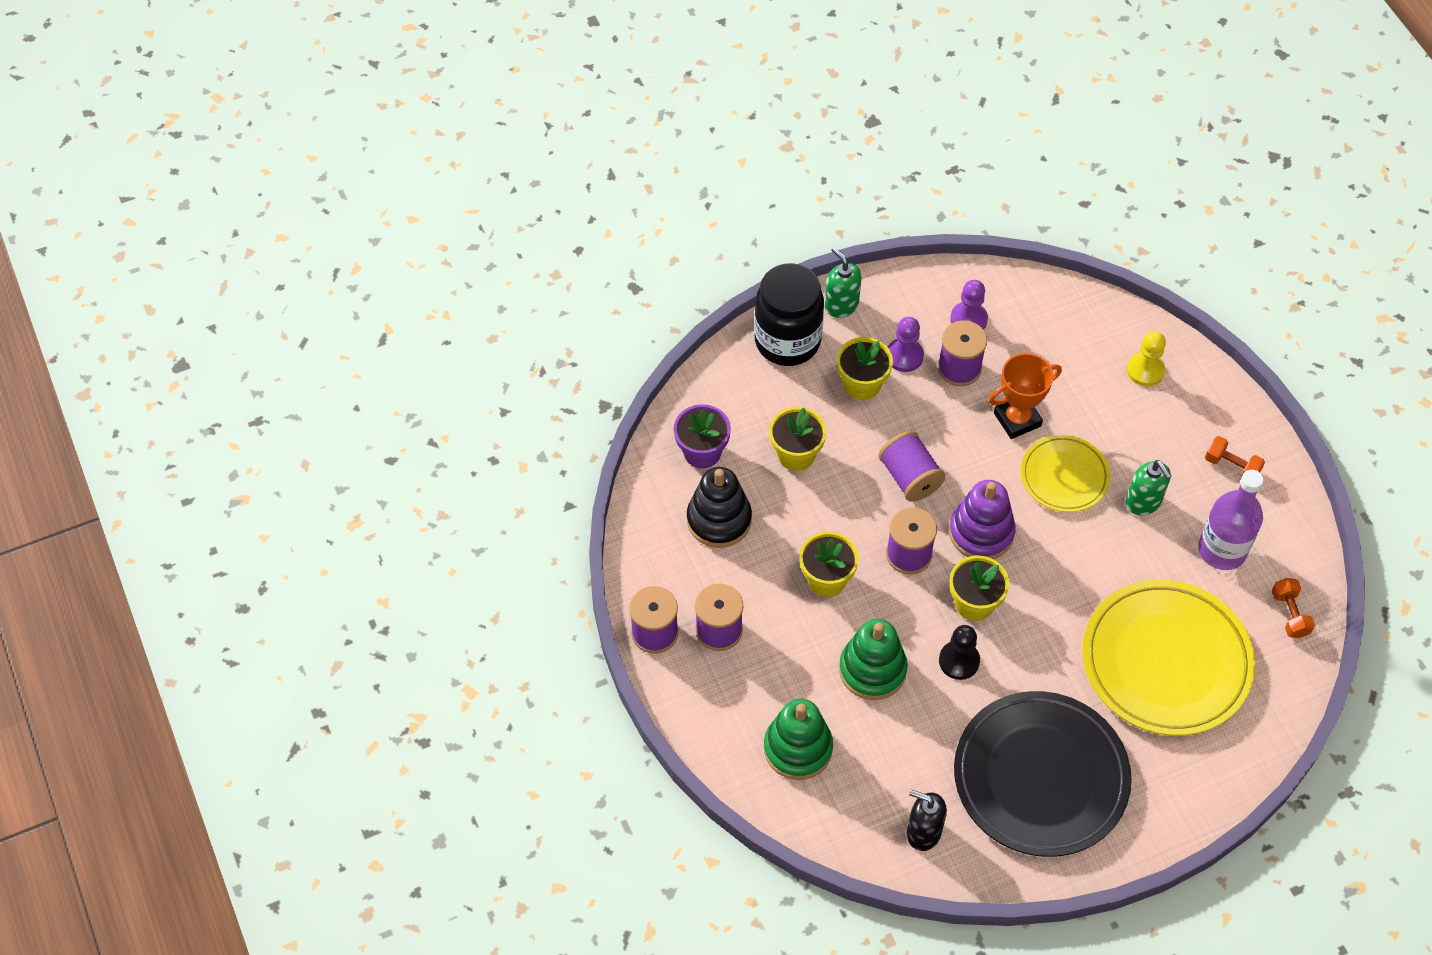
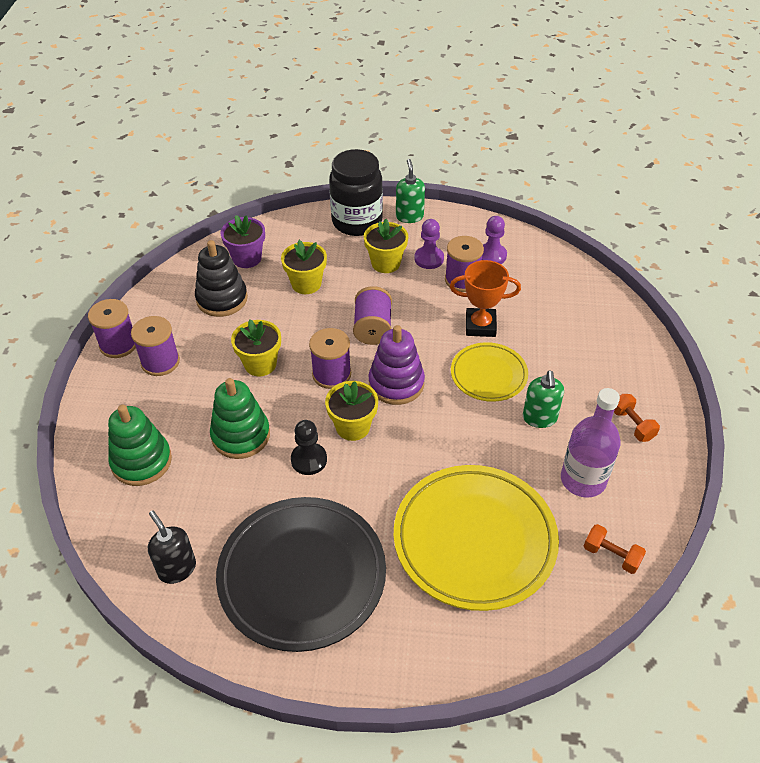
camera: 30 degrees right, 10 degrees down
(1145, 370) = (604, 334): yellow pawn -> none
(1289, 614) = (611, 555): orange dumbbell -> orange dumbbell turned 75 degrees counterclockwise

